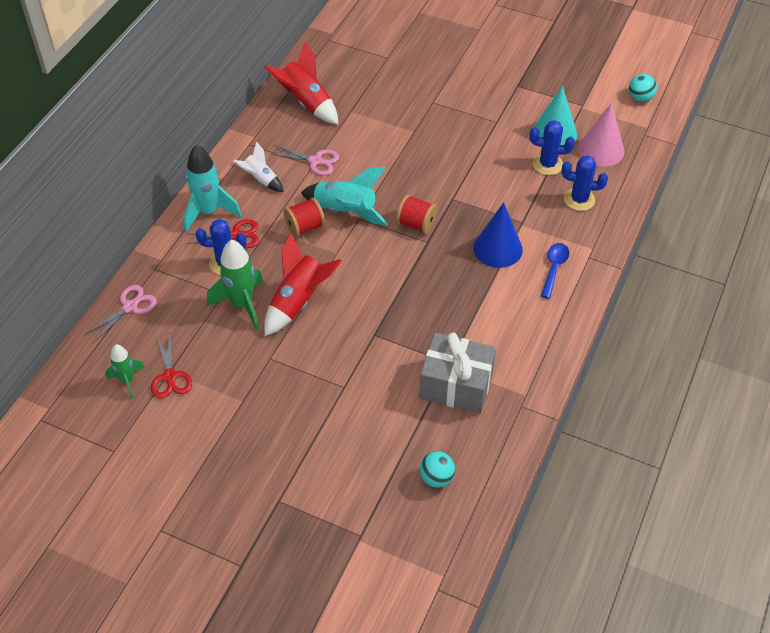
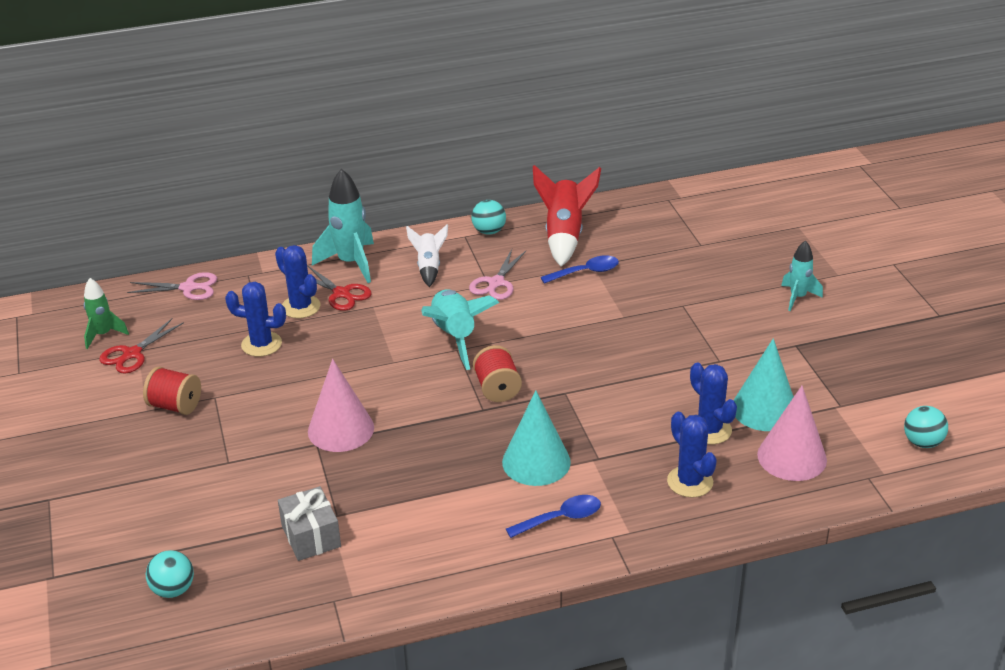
camera: 50 degrees right, 15 degrees down
(242, 304) = (261, 344): green rocket -> blue cactus
(259, 131) = (489, 231): none -> turquoise ball
(299, 301) = (304, 374): red rocket -> none
(305, 227) = (402, 325): red spool -> red spool (175, 406)
(315, 161) = (496, 283): pink scissors -> pink scissors turned 45 degrees clockwise
(354, 118) = (585, 272): none -> blue spoon
(373, 315) = (341, 429): none -> pink cone
(456, 385) = (311, 536): grey gift -> grey gift, size x0.64
(480, 56) = (798, 297): none -> turquoise rocket
(498, 248) = (536, 462): blue cone -> turquoise cone

